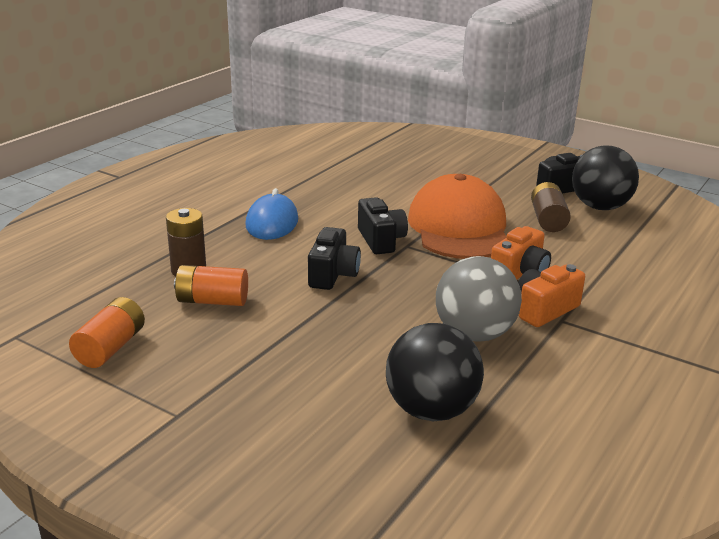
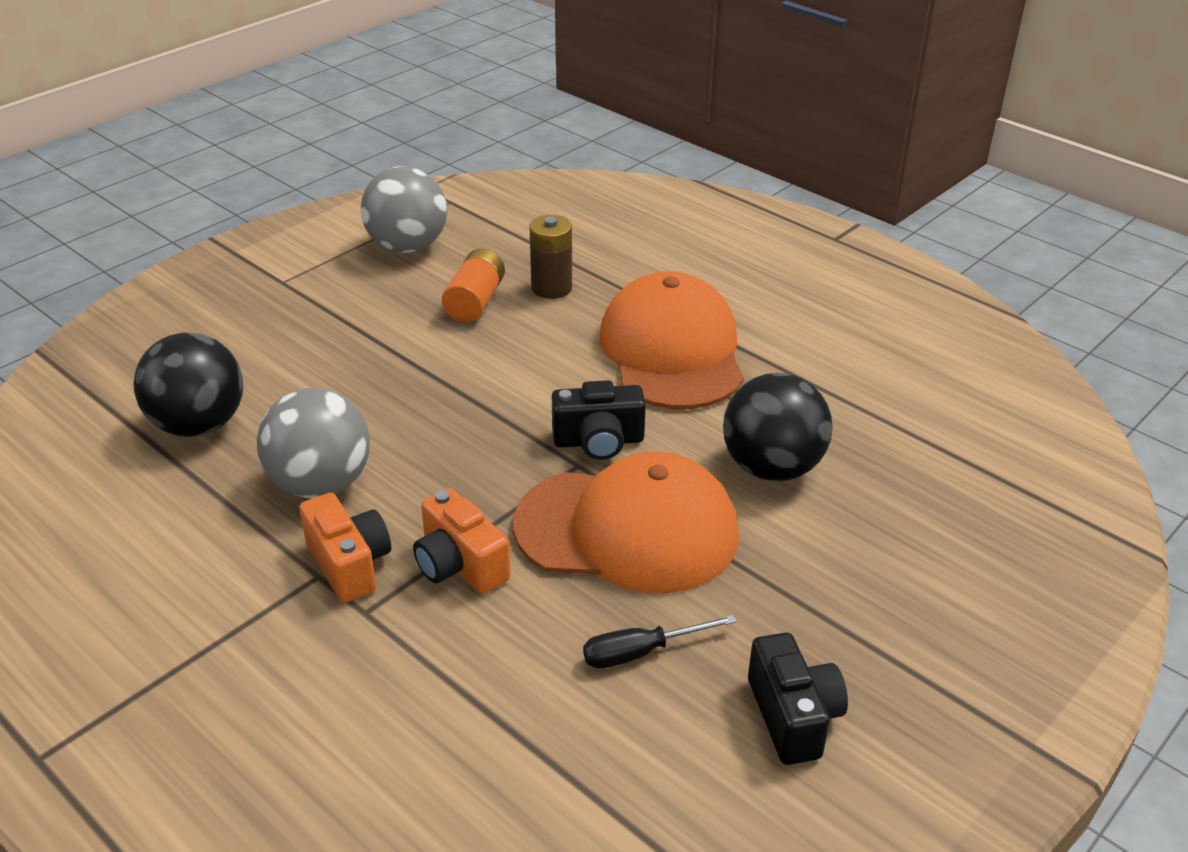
camera: 100 degrees right, 10 degrees up
(110, 348) = (407, 247): orange battery -> grey ball
(272, 222) = (672, 351): blue mouse -> orange cap
(333, 275) = (509, 389): black camera -> none
(548, 220) = (641, 652): brown battery -> black screwdriver
(600, 207) = (690, 754): black ball -> black ball (772, 468)

